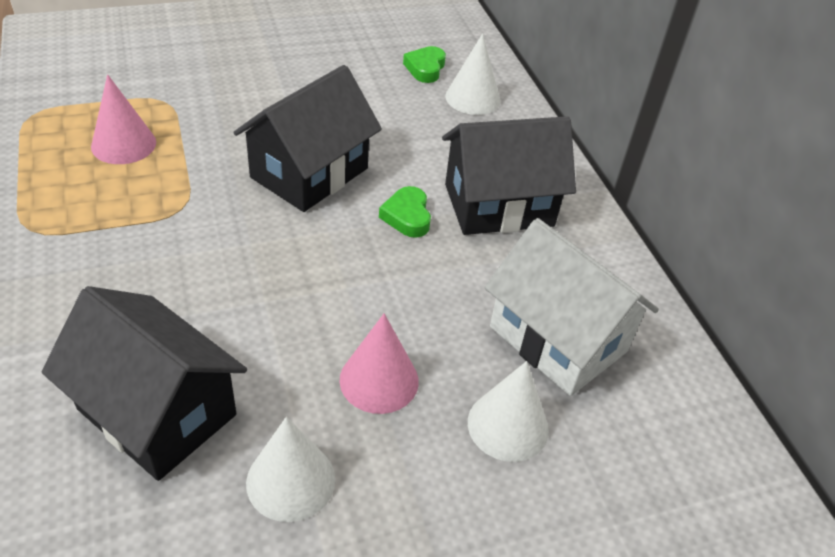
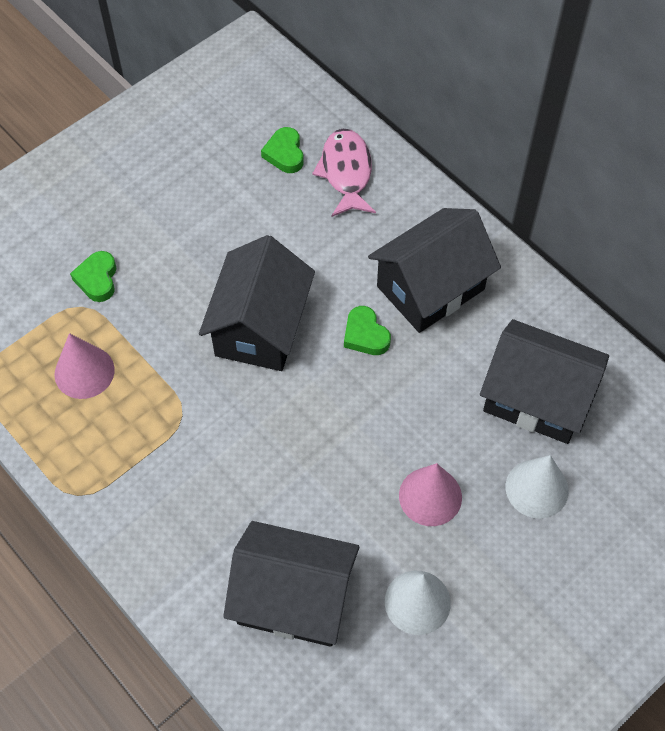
camera: 20 degrees left, 15 degrees up
(194, 89) = (97, 279): none -> green heart
(472, 98) = (346, 172): white cone -> pink fish
(558, 339) = (537, 398): white house -> black house

